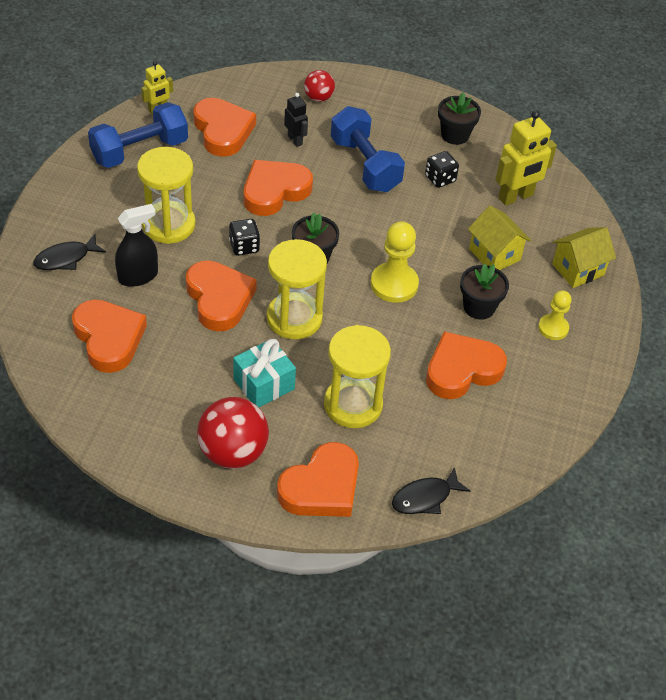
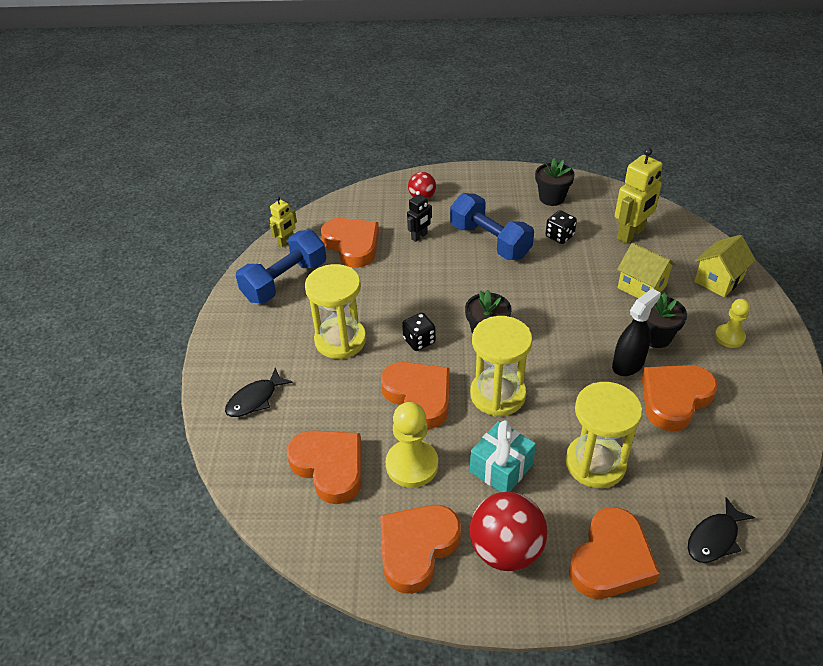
camera: 10 degrees left, 5 degrees down
(138, 276) = (332, 397): black spray bottle -> black spray bottle (628, 364)
(274, 191) = (422, 284): orange heart -> orange heart (417, 548)
(295, 140) = (419, 236): black robot -> black robot turned 90 degrees clockwise
(394, 284) = (570, 337): yellow pawn -> yellow pawn (412, 465)

